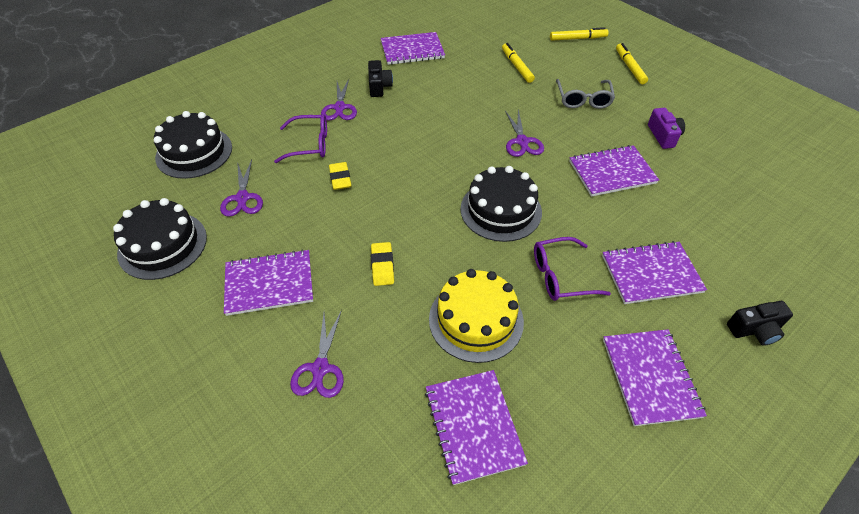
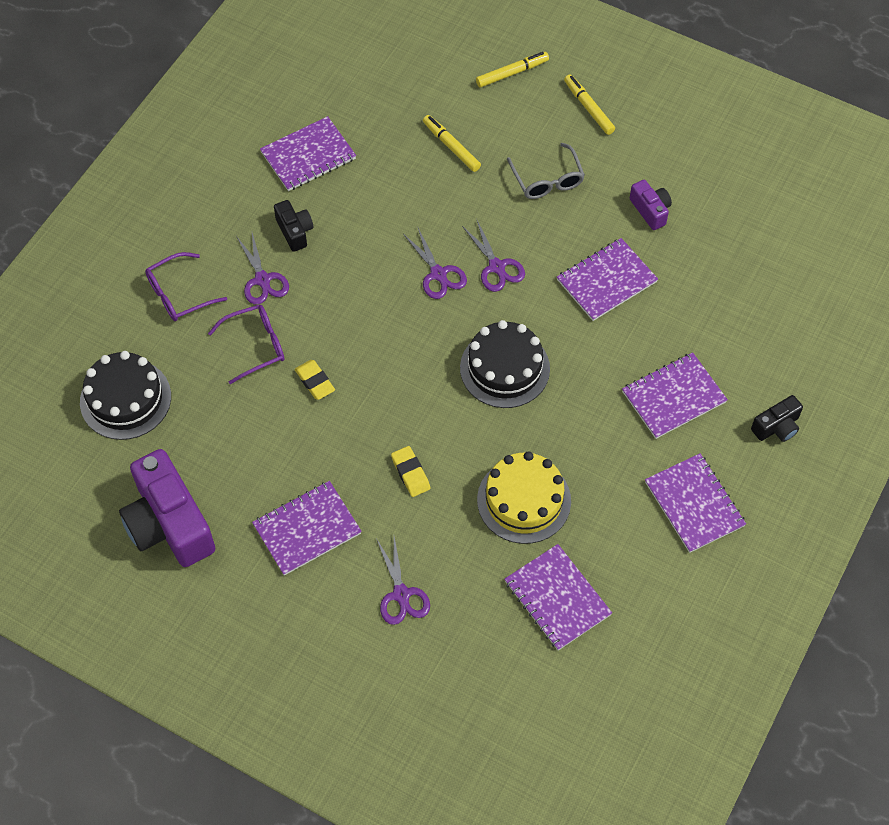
camera: 20 degrees left, 10 degrees up
(162, 245) = (169, 524): black cake -> purple camera
(242, 198) = (220, 441): purple scissors -> purple scissors (438, 274)
(560, 276) = (588, 427): purple glasses -> purple glasses (179, 294)

